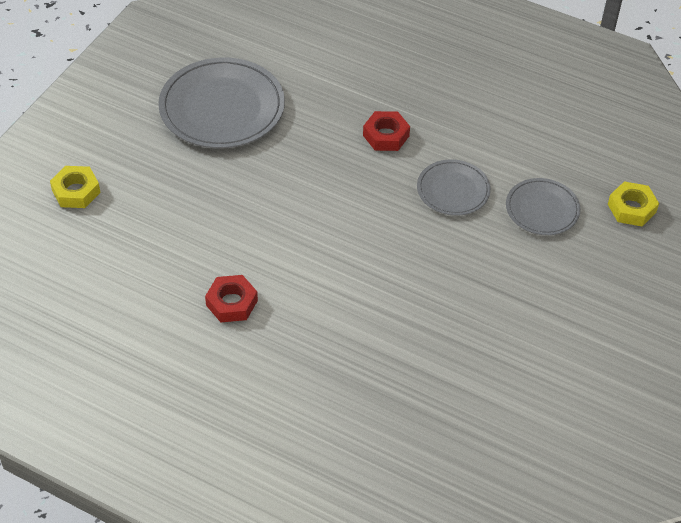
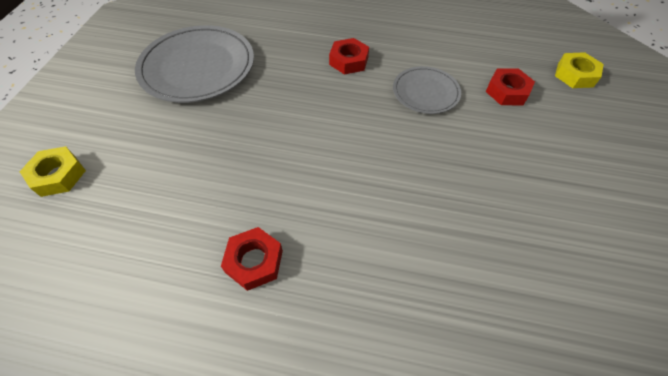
camera: 15 degrees left, 5 degrees up
(542, 209) = (507, 91): grey plate -> red nut

